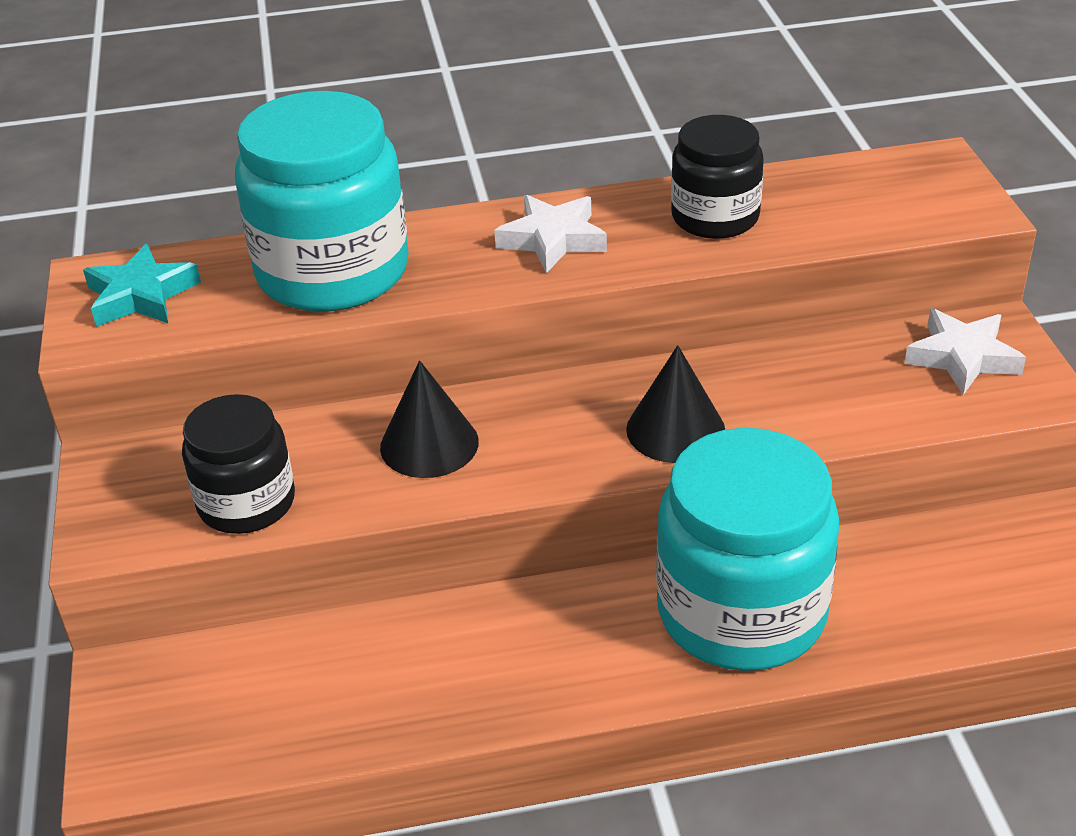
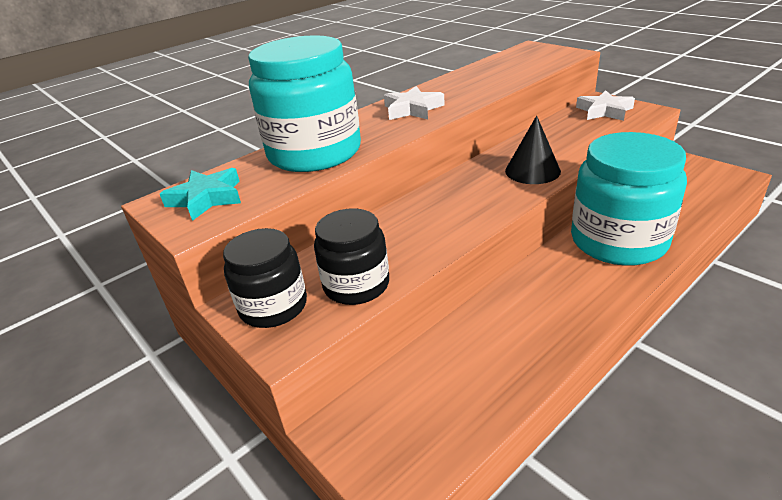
camera: 30 degrees left, 5 degrees down
(429, 444) = (425, 220): black cone -> none
(715, 217) = (473, 83): black jar -> black jar (273, 306)

